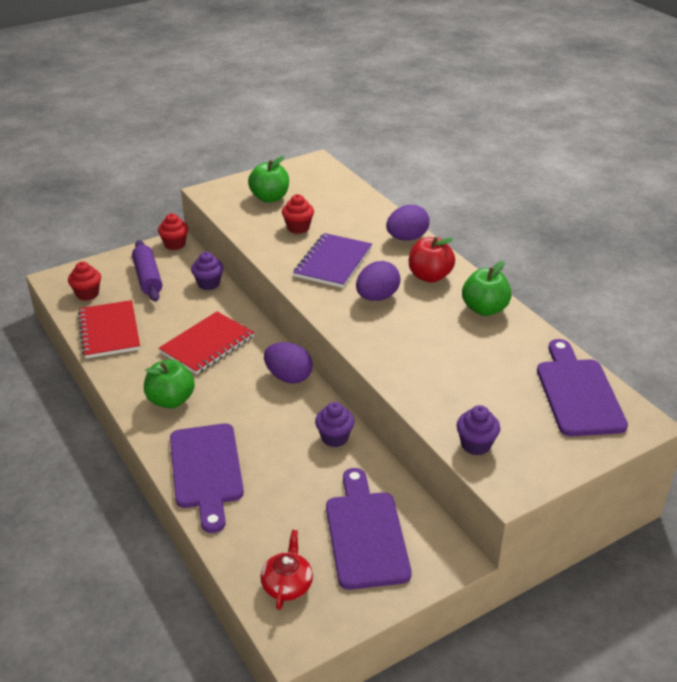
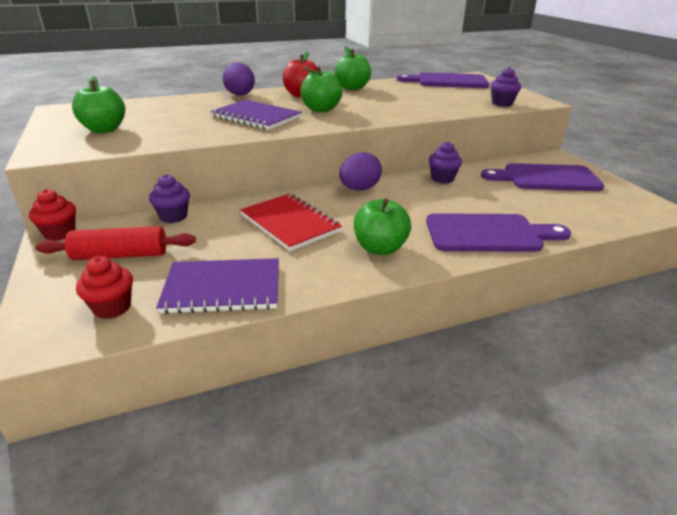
camera: 80 degrees left, 5 degrees down
(109, 331) = (223, 288): red notebook -> purple notebook
(148, 278) = (120, 255): purple rolling pin -> red rolling pin
(287, 585) = (611, 208): red teapot -> none
(298, 228) = (181, 123): red cupcake -> none
(377, 297) = (321, 109): purple egg -> green apple

